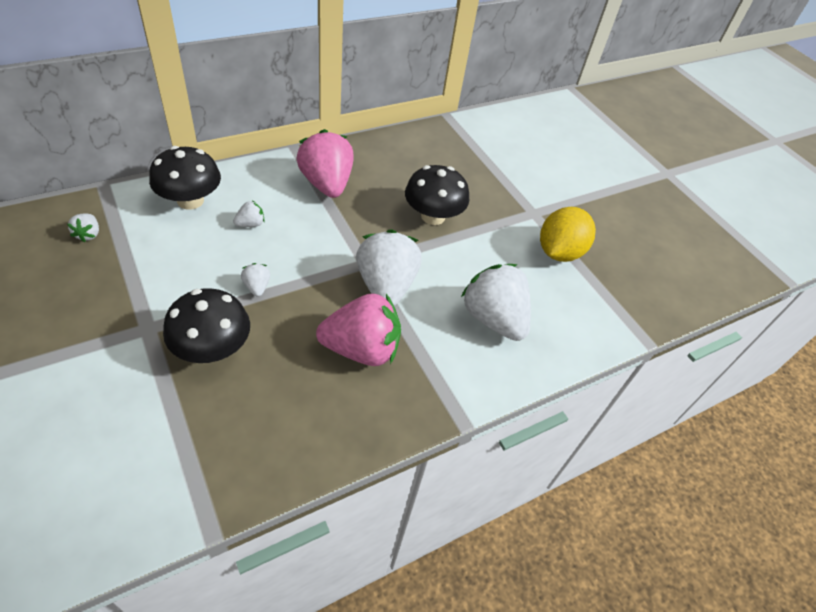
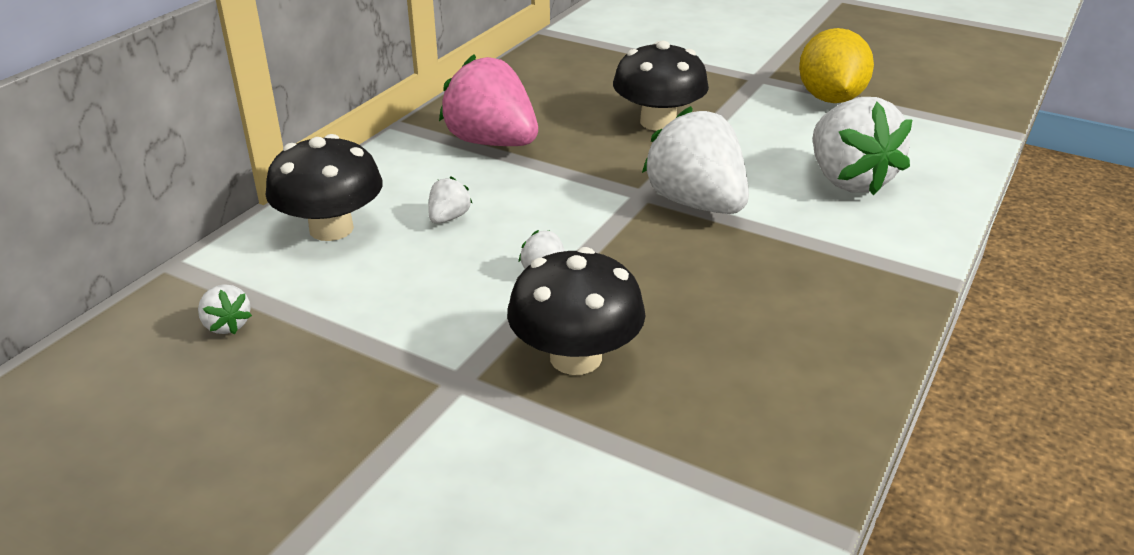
camera: 25 degrees left, 15 degrees down
(361, 349) = (752, 271): pink strawberry -> none
(493, 319) = (848, 180): white strawberry -> white strawberry turned 135 degrees counterclockwise

